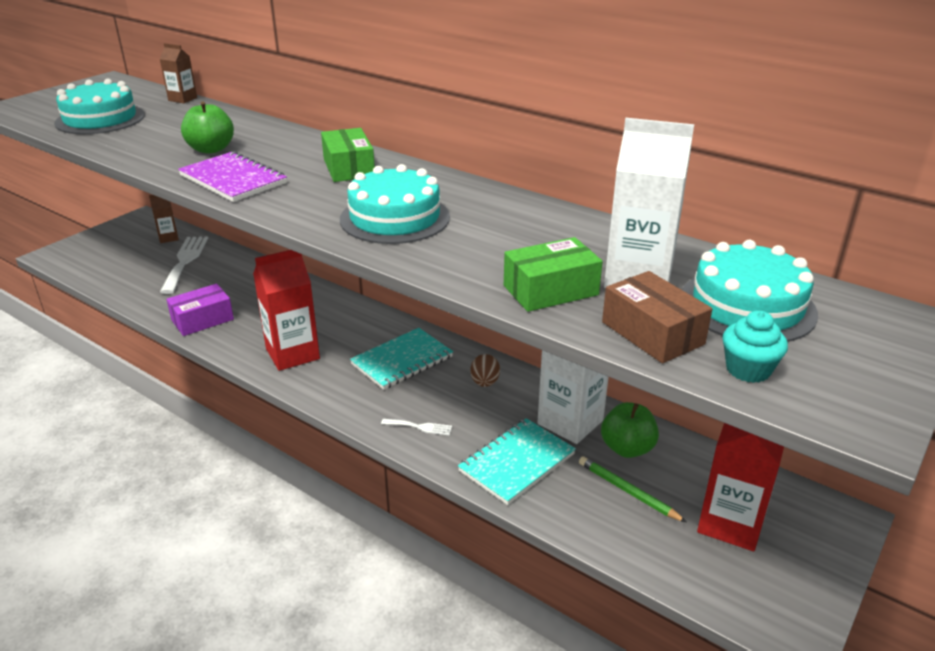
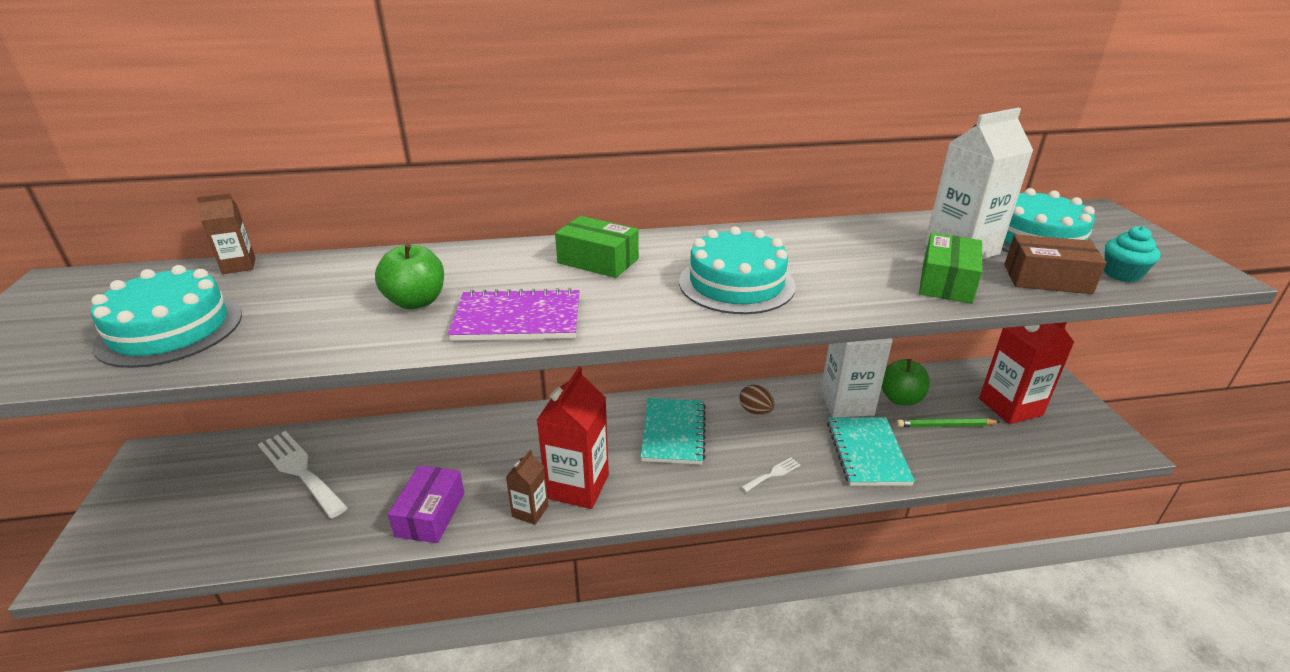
camera: 45 degrees left, 0 degrees up
(168, 238) = (230, 458): brown carton -> brown carton (530, 511)

